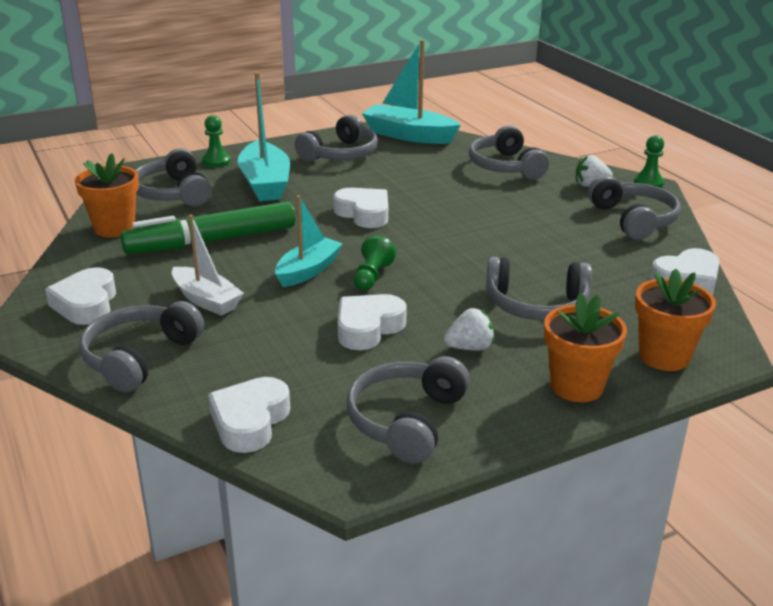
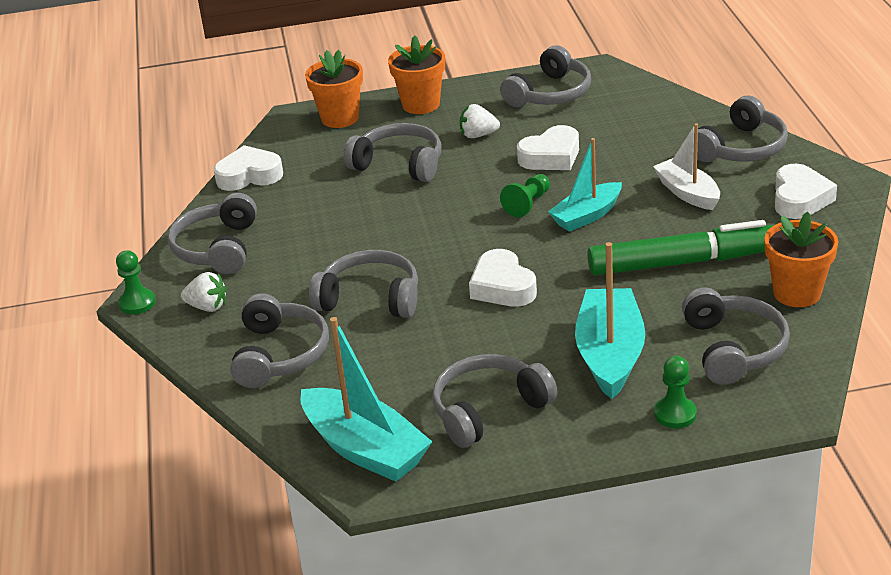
camera: 160 degrees left, 5 degrees up
(250, 421) = (656, 101): white heart -> none
(467, 199) = (370, 298): none -> grey headphones

